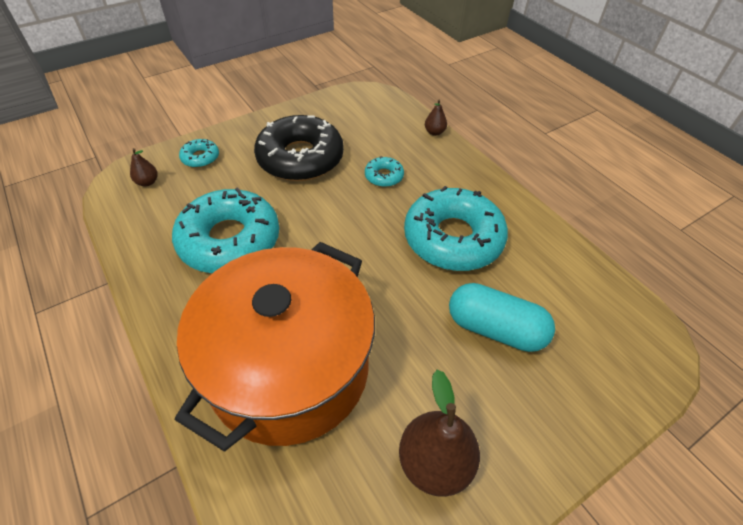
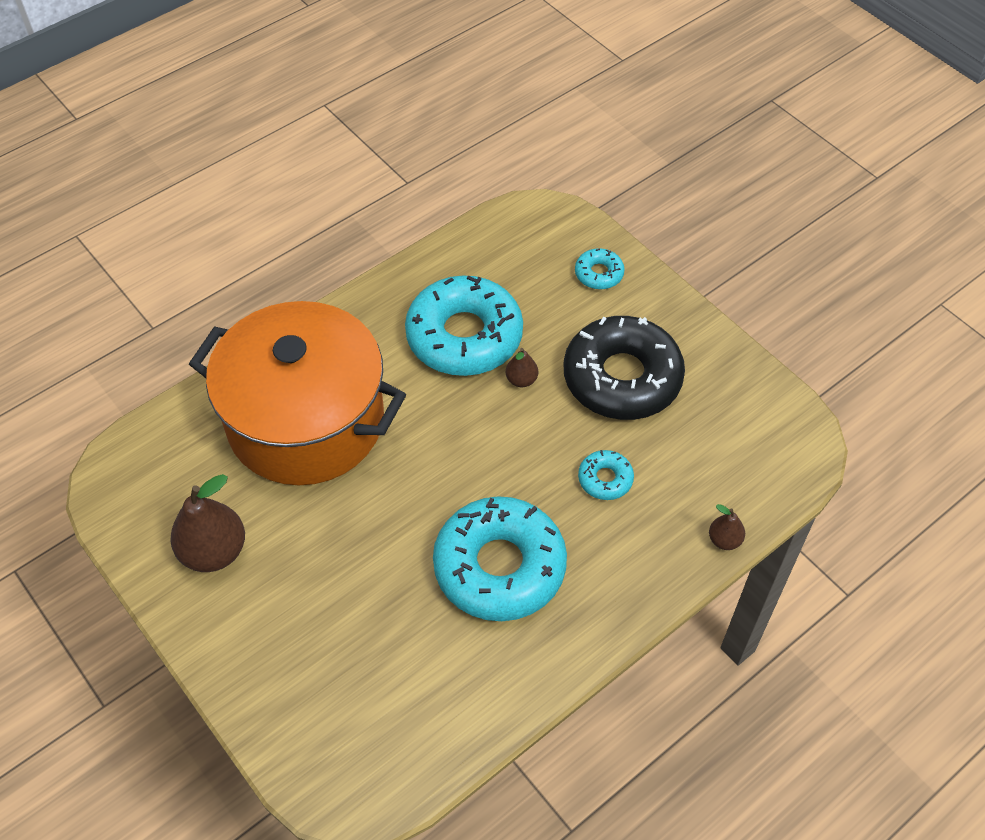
camera: 85 degrees right, 5 degrees up
(147, 182) = (544, 237): brown pear -> brown pear (521, 380)
(495, 329) = (364, 611): turquoise capsule -> none

